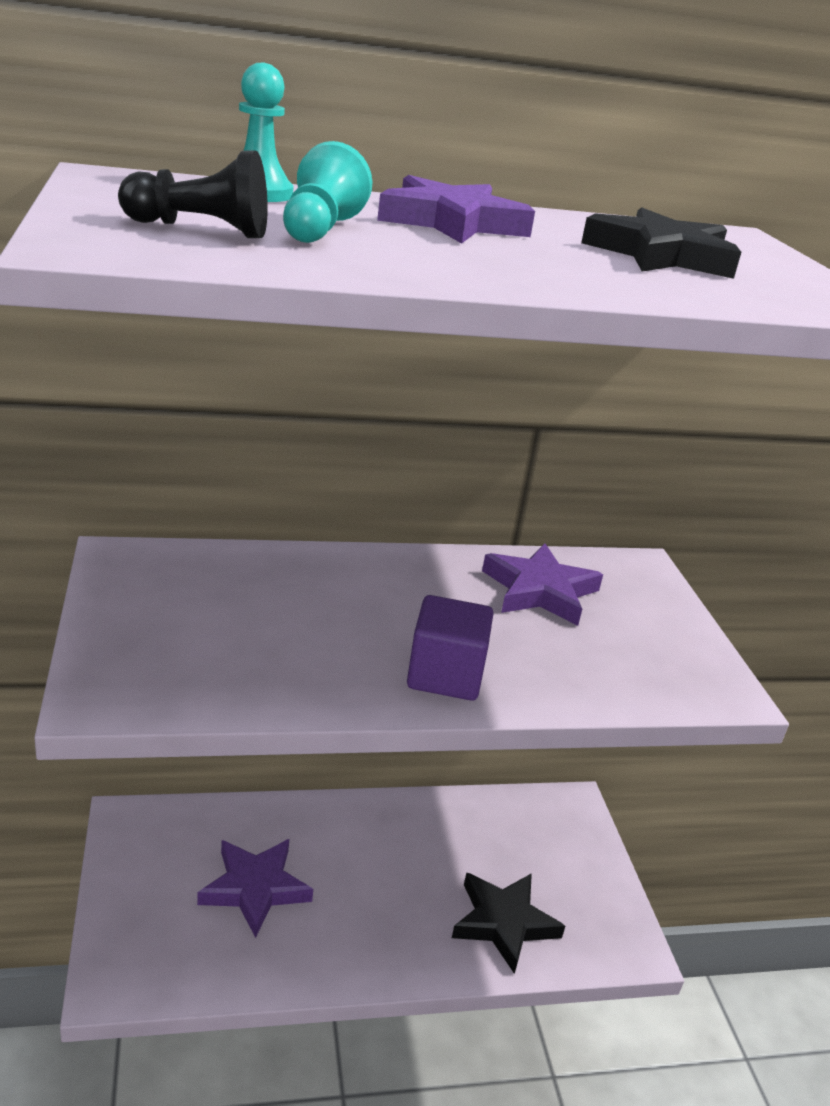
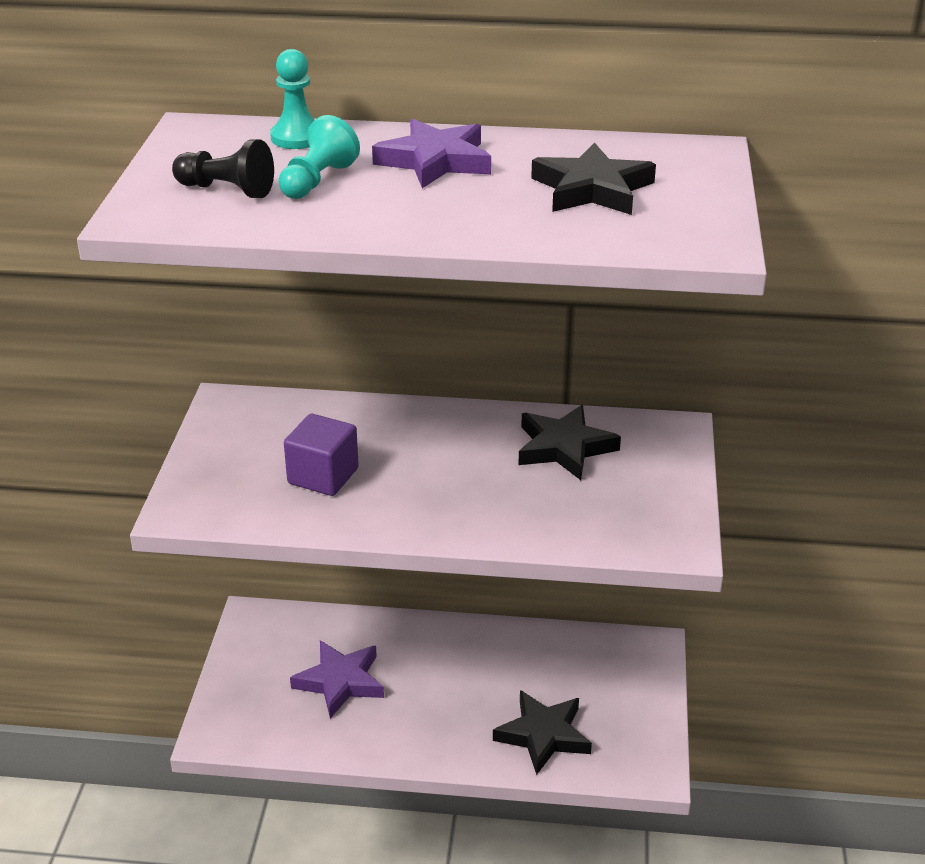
camera: 20 degrees right, 5 degrees up
(445, 675) = (443, 513): purple cube -> purple cube (323, 476)
(540, 591) = (564, 447): purple star -> black star

